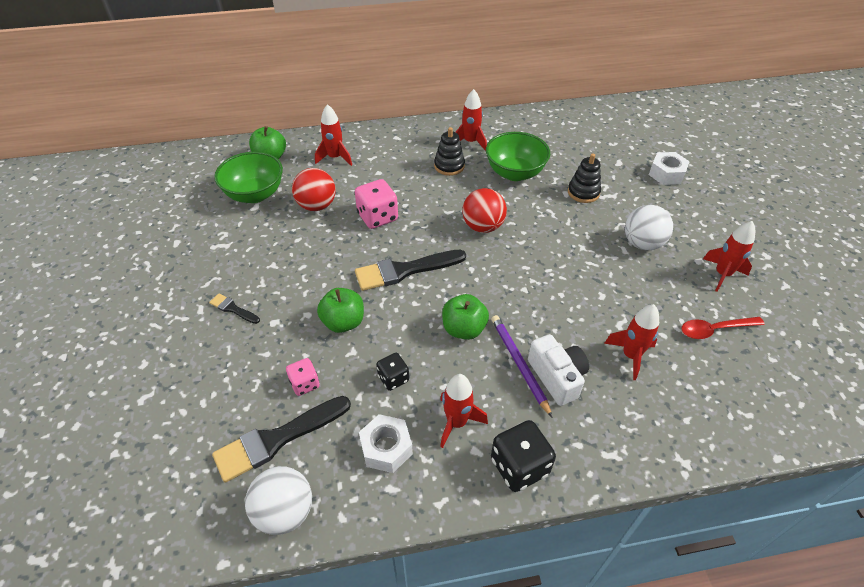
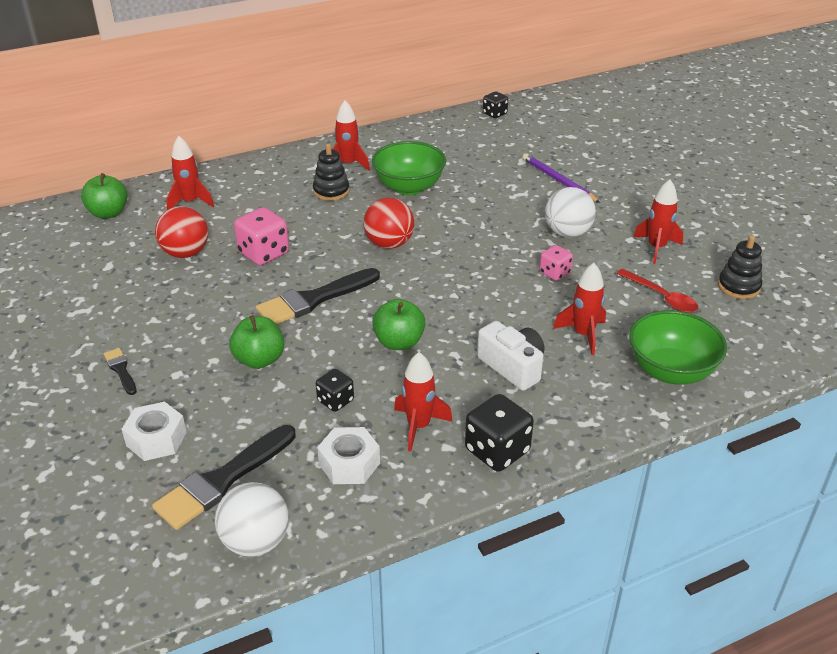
camera: 15 degrees left, 10 degrees down
(233, 309) = (121, 370): black brush -> black brush turned 45 degrees clockwise
(255, 194) = (103, 253): green bowl -> green bowl (670, 371)
(305, 384) = (235, 424): pink dice -> pink dice (554, 273)
(519, 364) = (469, 363): purple pencil -> purple pencil (558, 180)
(583, 192) = (491, 195): black stacking toy -> black stacking toy (738, 286)
(607, 111) = (494, 114): none -> black dice
(666, 174) = (575, 165): white nut -> white nut (156, 439)
(714, 329) = (661, 297): red spoon -> red spoon turned 105 degrees counterclockwise

